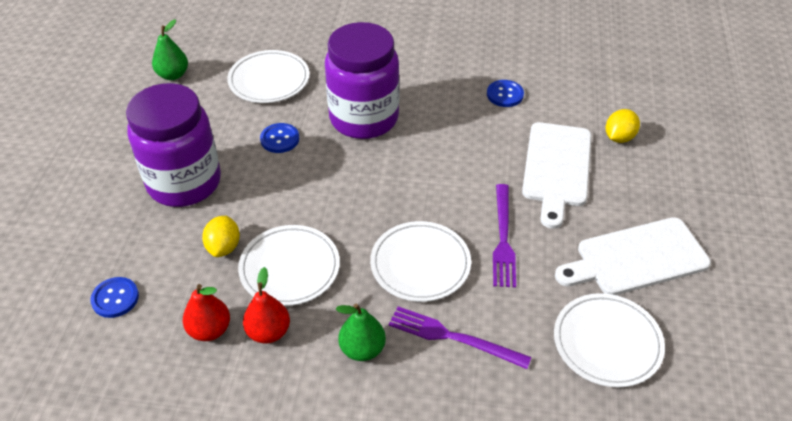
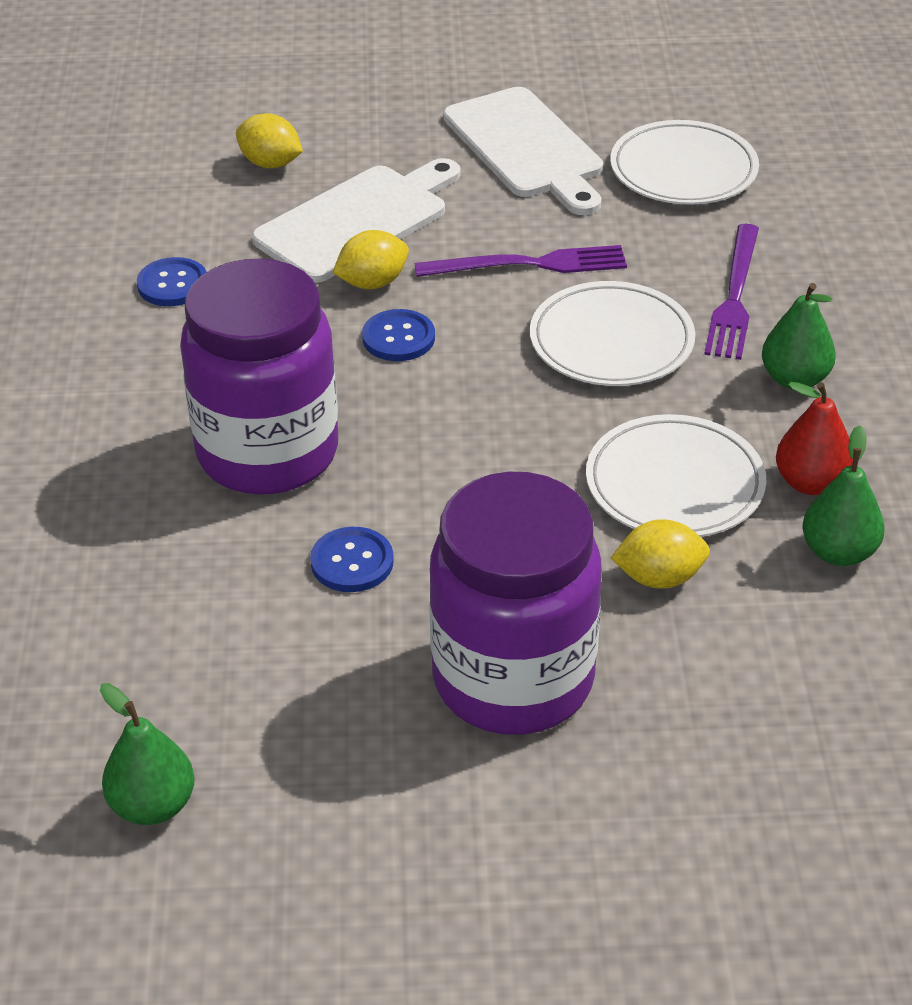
camera: 100 degrees left, 5 degrees down
(115, 298) = (831, 697): blue button -> blue button (398, 338)
(209, 330) = (838, 552): red pear -> green pear
(269, 80) = (158, 620): white plate -> none
(495, 168) = (372, 283): none -> yellow lemon
(556, 168) = (357, 221): white cutting board -> white cutting board turned 45 degrees counterclockwise

